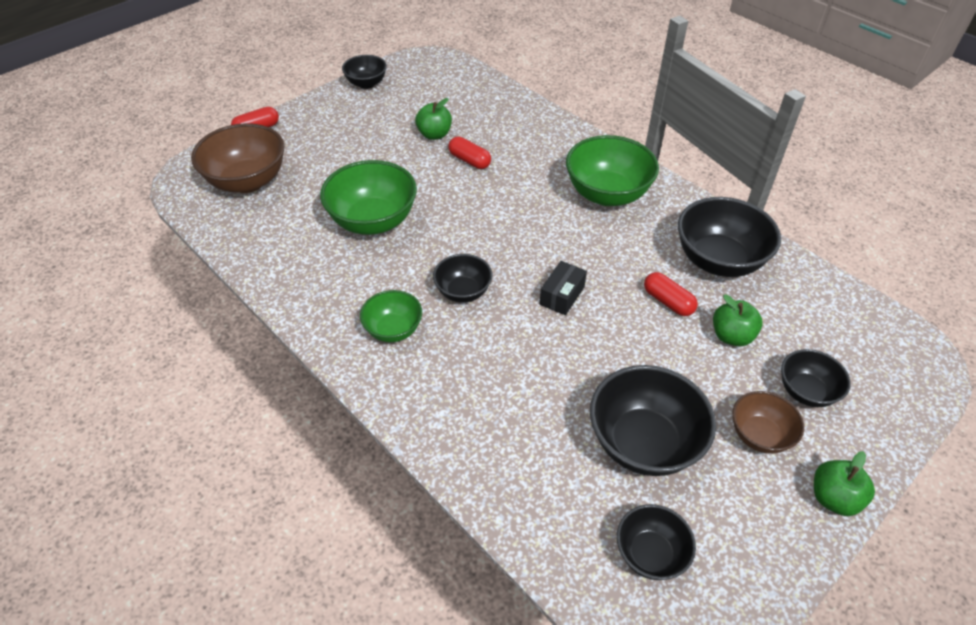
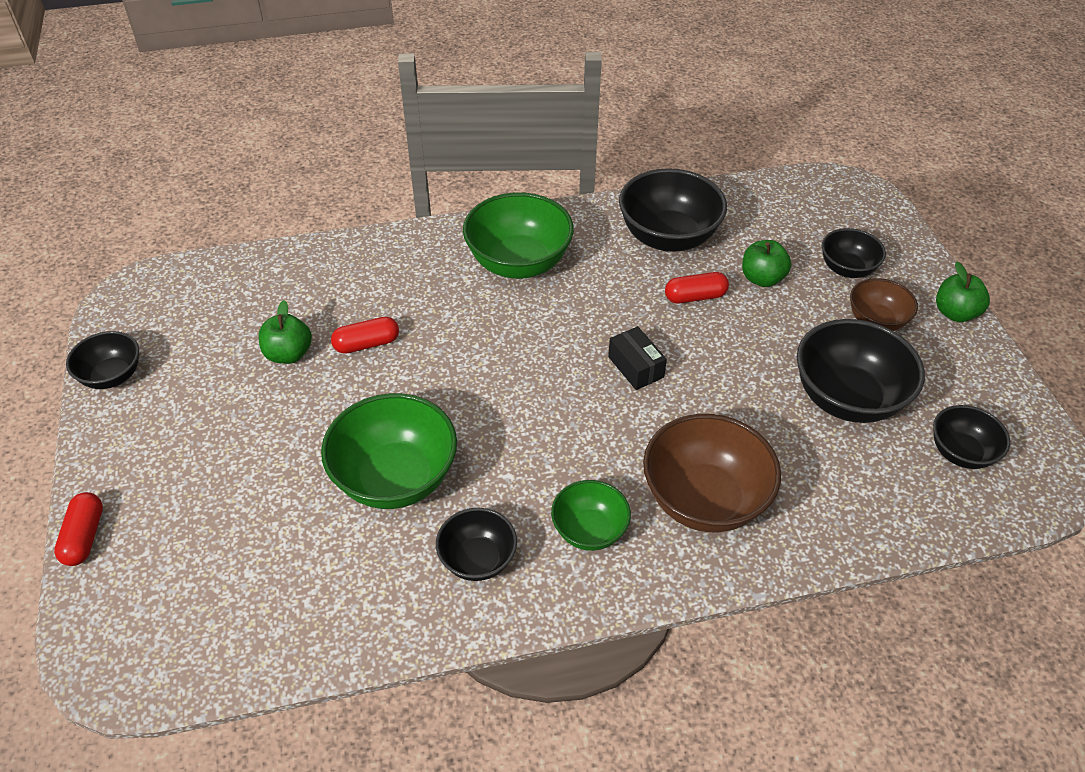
camera: 60 degrees left, 0 degrees up
(247, 181) = (194, 589): brown bowl -> brown bowl (704, 500)
(463, 292) = (574, 444): black bowl -> black bowl (477, 559)

